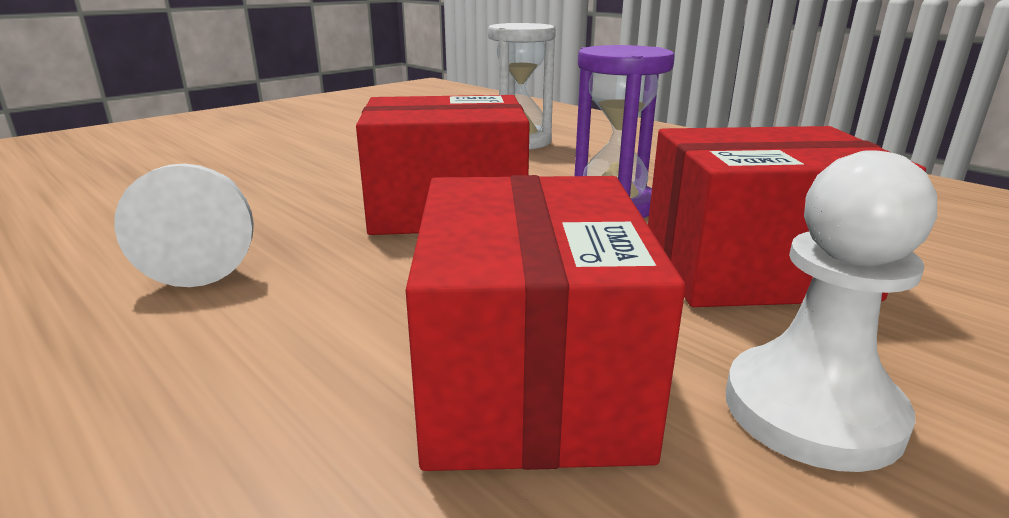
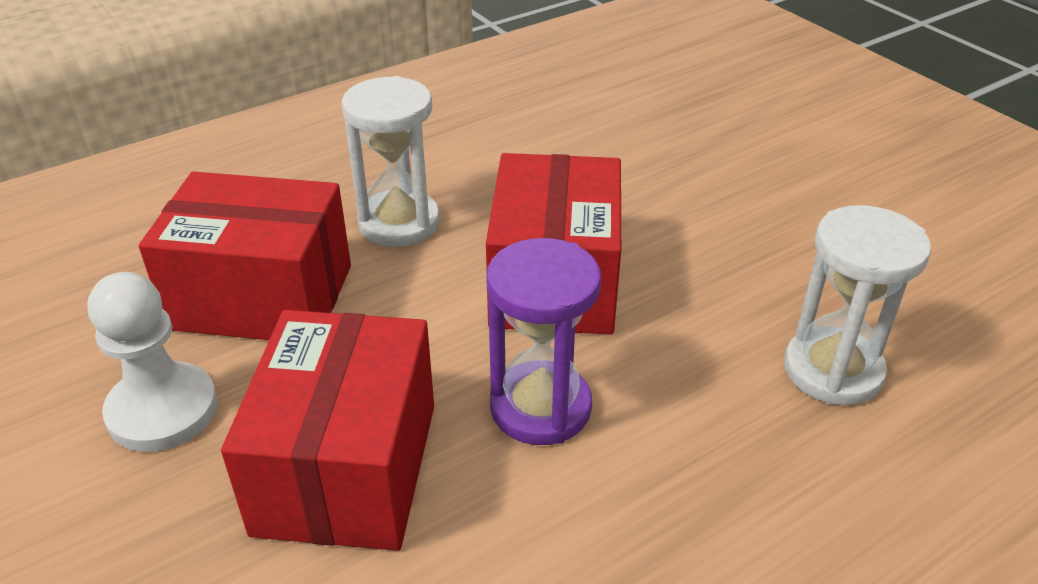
camera: 100 degrees right, 15 degrees up
(208, 253) = (490, 166): white pawn -> none
(335, 296) = (399, 223): none -> white hourglass

